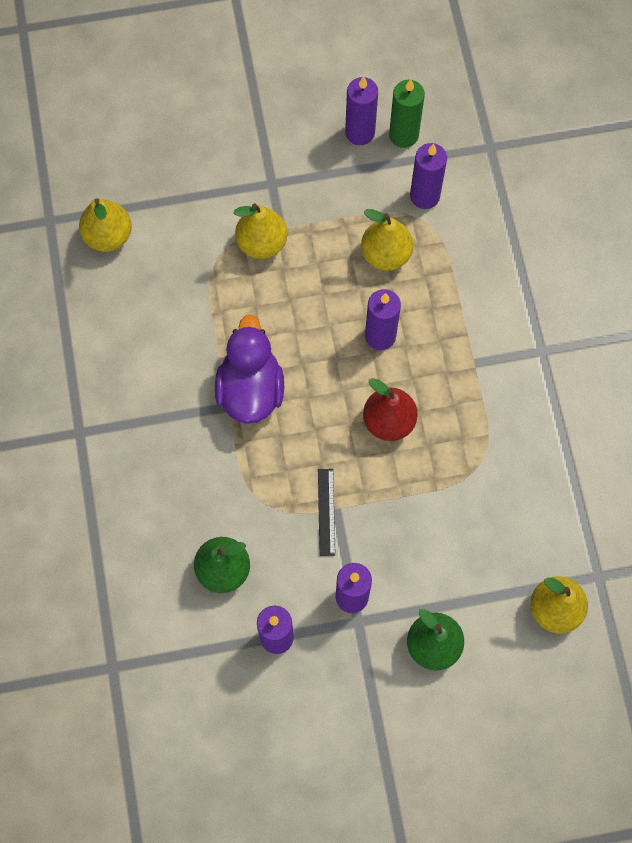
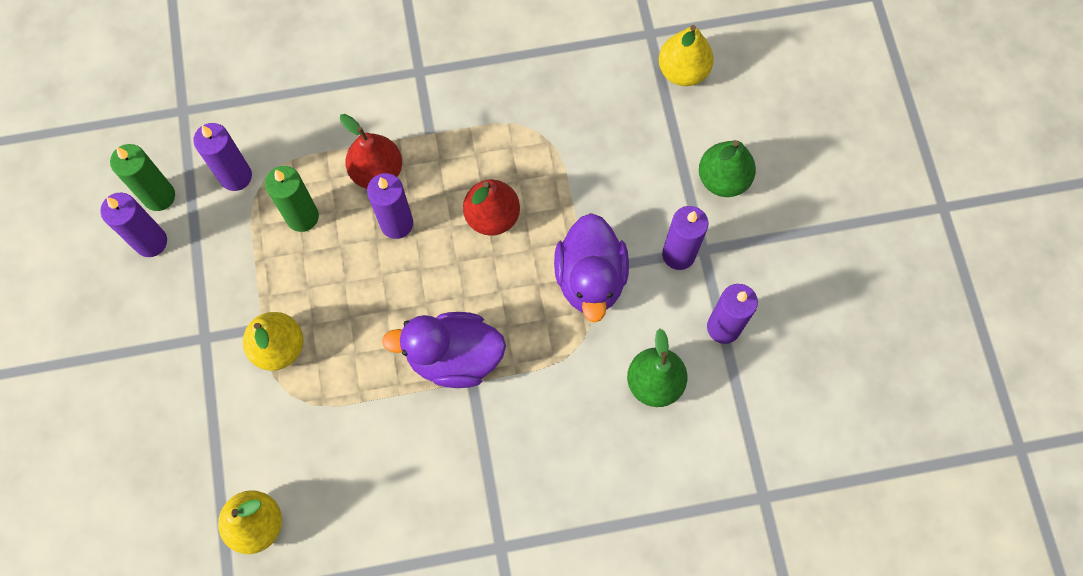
camera: 90 degrees left, 0 degrees up
(326, 512) = (590, 279): black ruler -> purple duck
(386, 254) = (302, 217): yellow pear -> green candle
(432, 316) = (377, 172): none -> red pear

